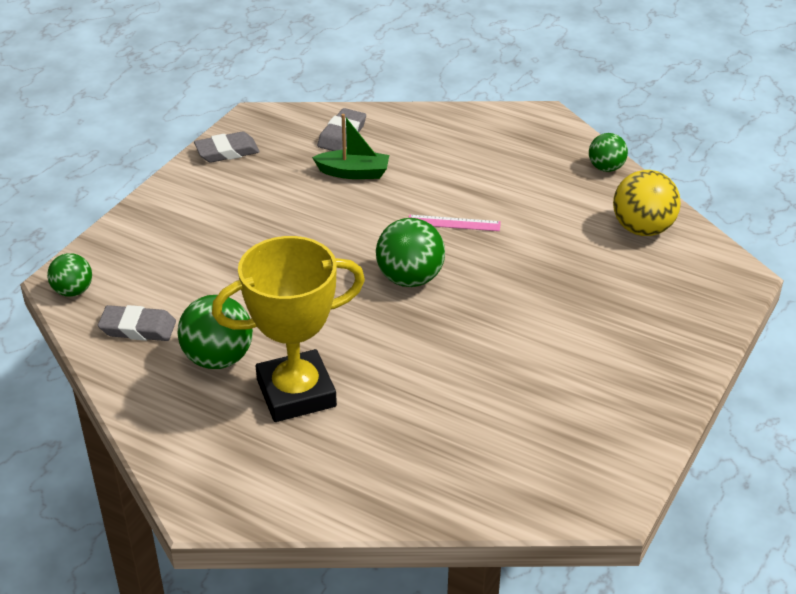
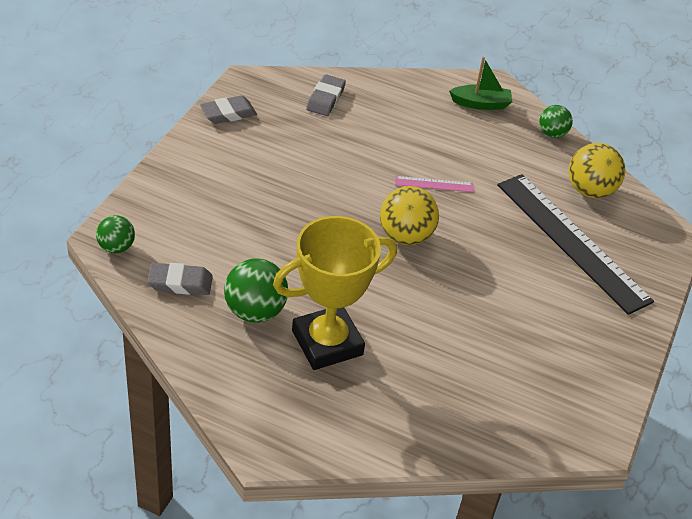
camera: 10 degrees left, 5 degrees up
(353, 173) = (341, 135): green boat -> green boat (481, 104)
(410, 278) = (405, 236): green ball -> yellow ball
(611, 284) = (572, 241): none -> black ruler

